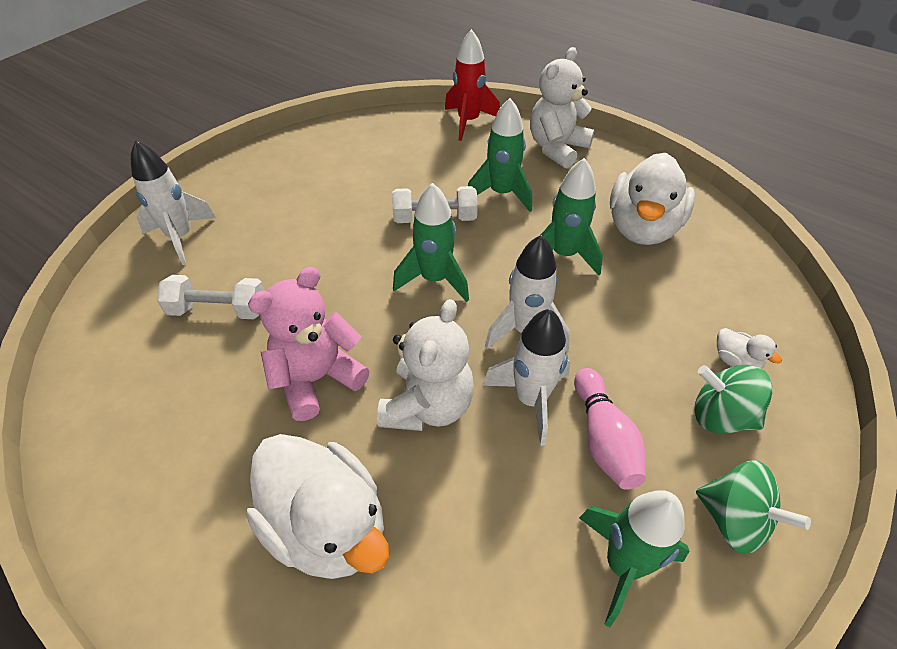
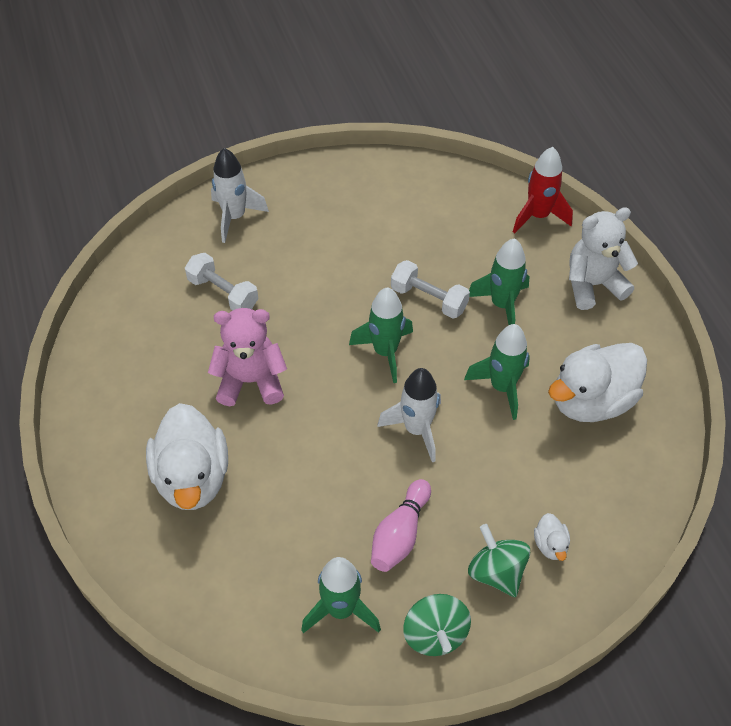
camera: 35 degrees right, 5 degrees up
(428, 406) = (305, 442): white teddy bear -> none
(530, 400) = (375, 479): white rocket -> none

